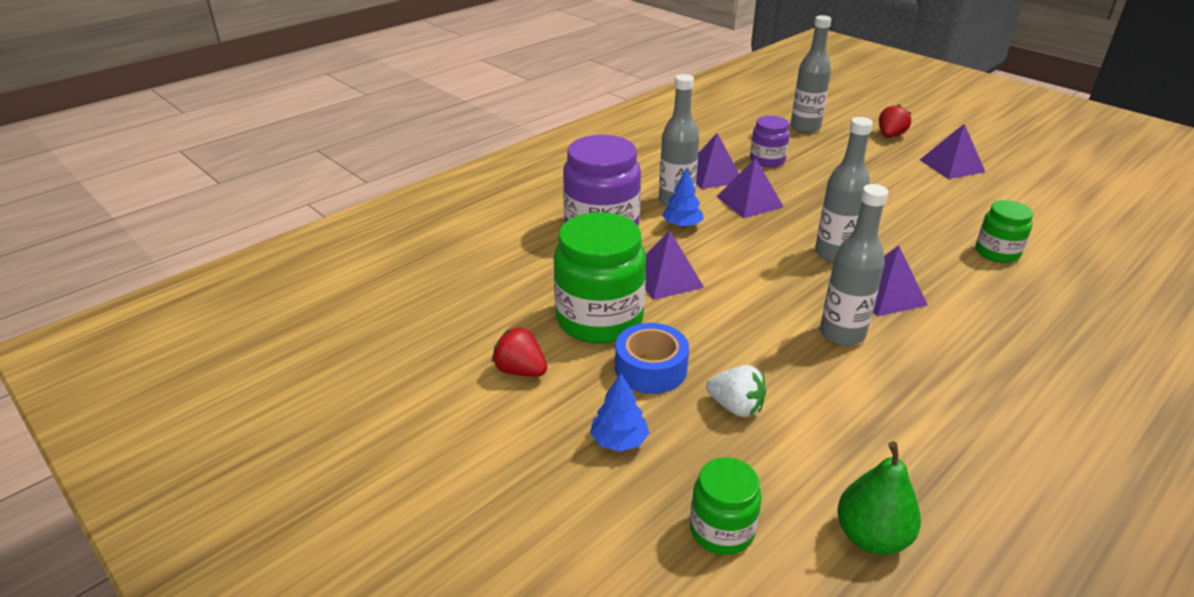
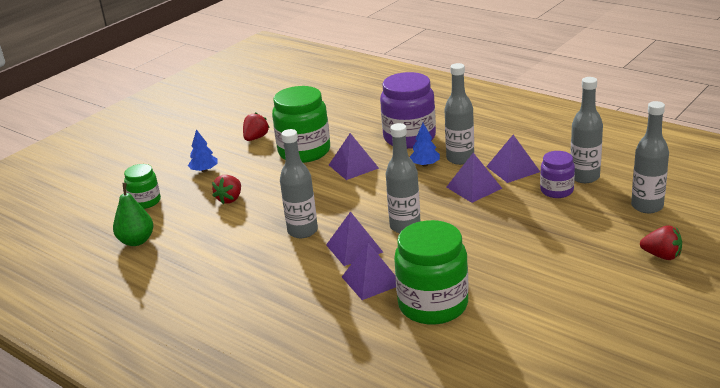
camera: 85 degrees right, 5 degrees down
(651, 369) = (260, 172): blue tape -> none
(736, 407) = (230, 199): white strawberry -> red strawberry
(742, 144) = (584, 177): none -> grey bottle
(952, 165) = (607, 292): purple pyramid -> purple pyramid (371, 280)
(997, 253) = (433, 305): green jar -> green jar, size x1.82

